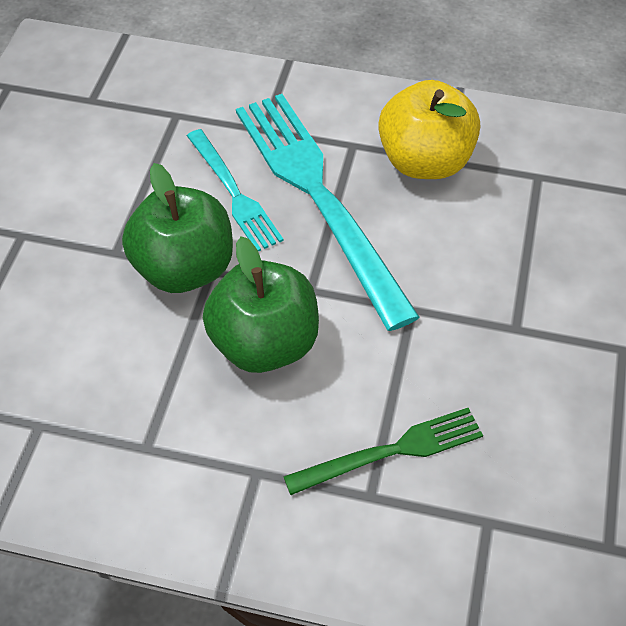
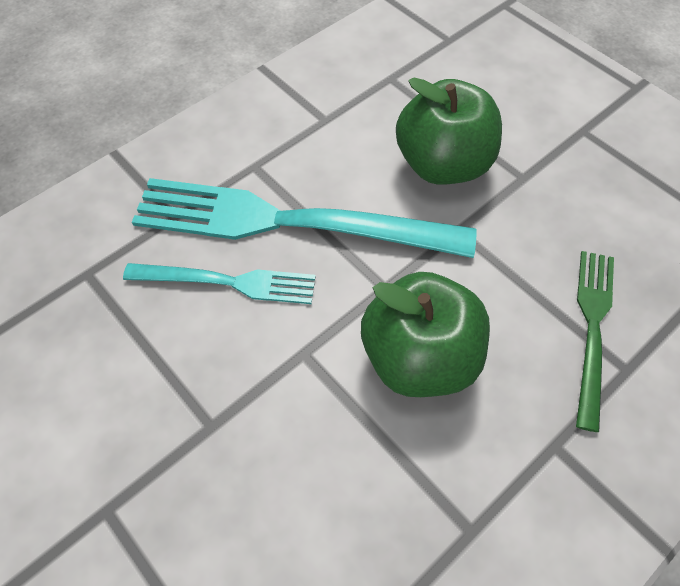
camera: 55 degrees left, 5 degrees up
(184, 269) = (282, 375): green apple -> green apple (443, 165)
(425, 161) = (316, 132): yellow apple -> none

